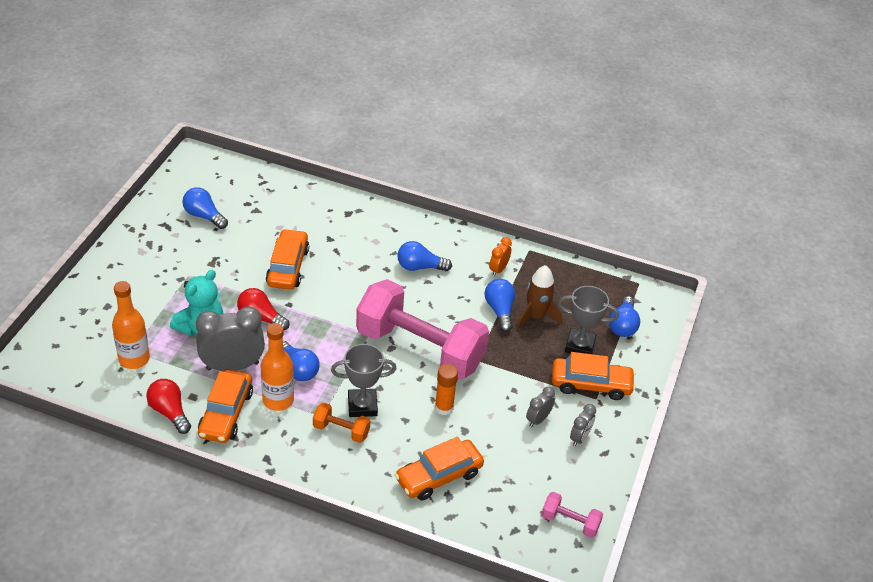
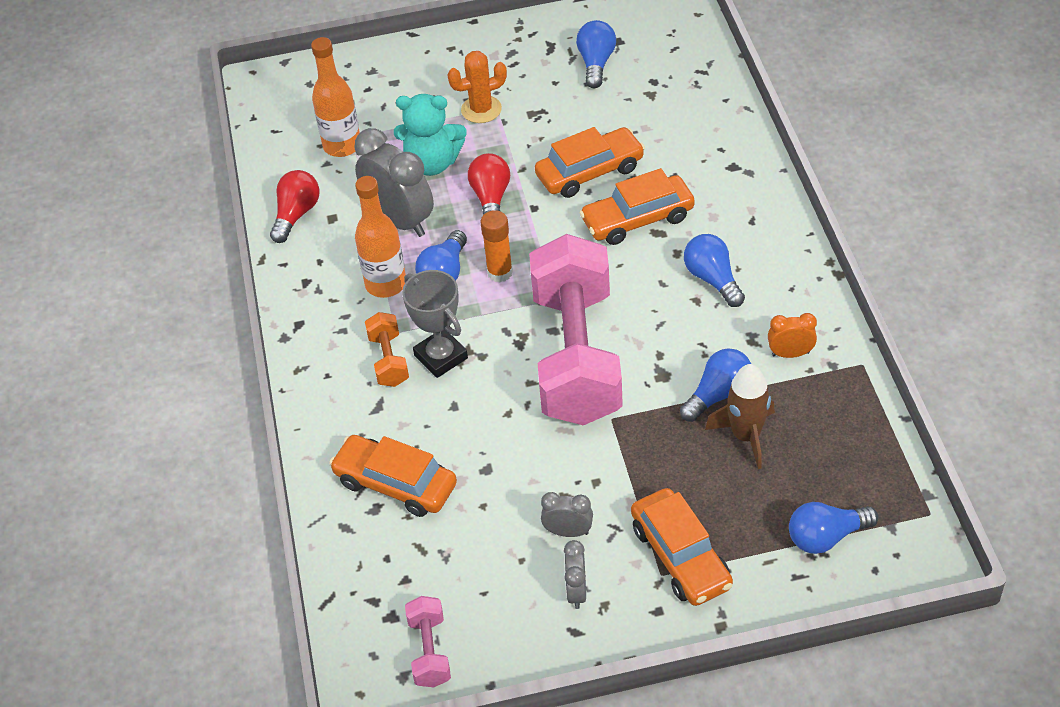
camera: 65 degrees right, 5 degrees up
(181, 282) = (481, 109): none -> orange cactus
(226, 413) = (331, 256): orange car -> orange car (637, 219)
(444, 408) = (504, 430): orange glue stick -> orange glue stick (500, 272)
(580, 346) = (739, 509): grey trophy -> none
(580, 438) = (576, 591): grey clock -> grey clock turned 90 degrees clockwise

